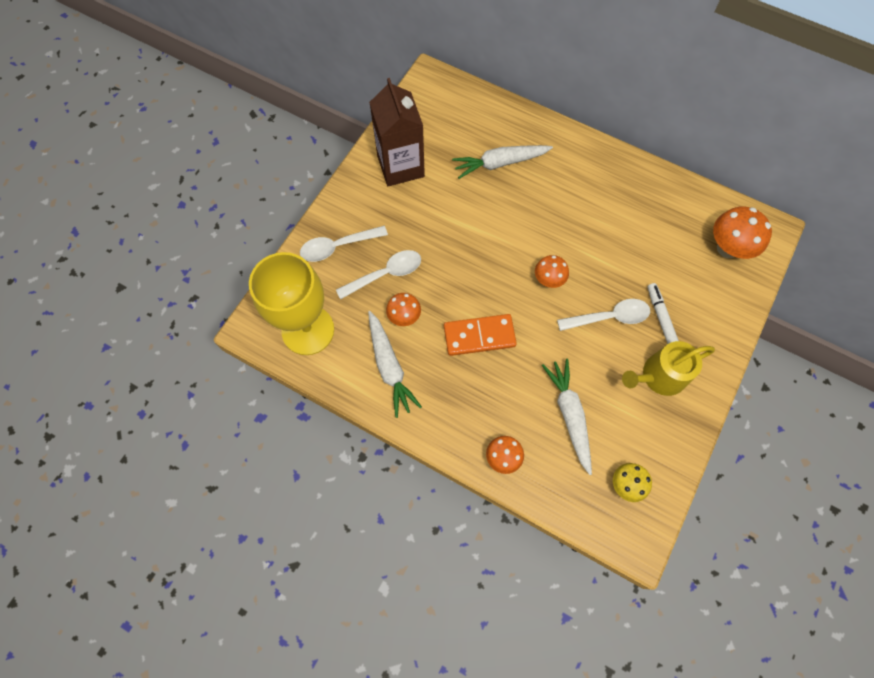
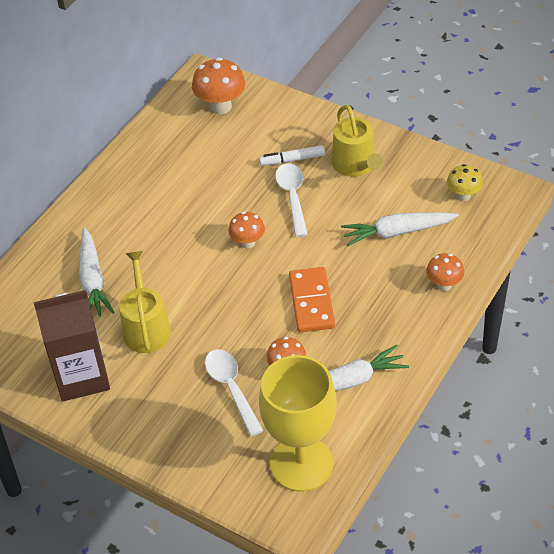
camera: 85 degrees left, 20 degrees down
(338, 246) = (190, 438): white spoon -> none
(450, 206) = (146, 327): none -> yellow watering can

